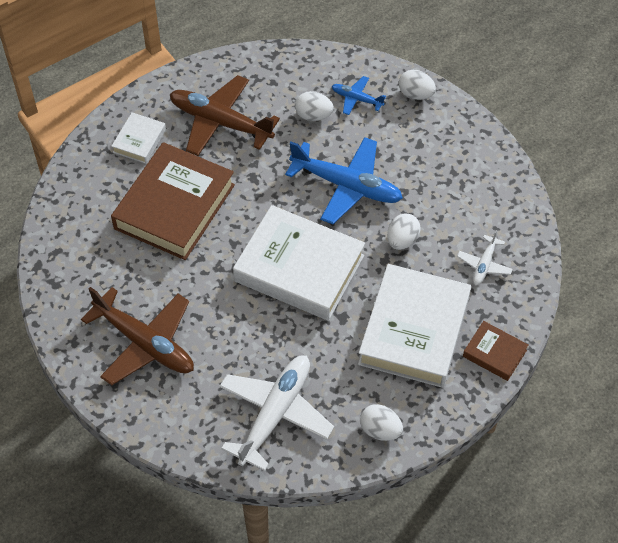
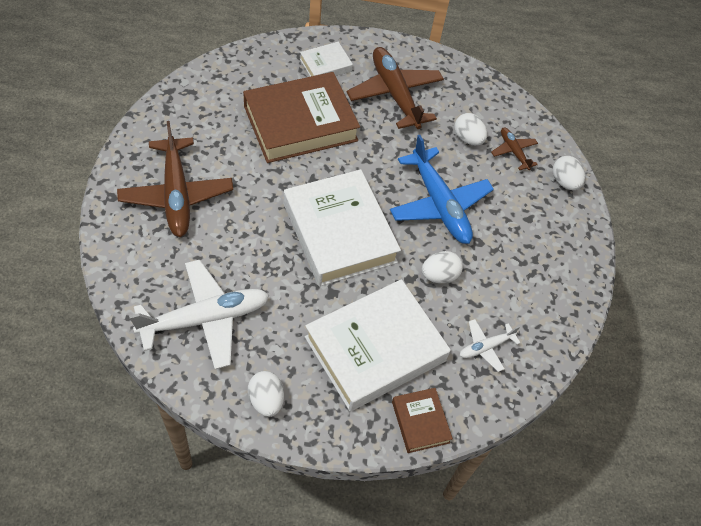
camera: 35 degrees right, 0 degrees up
(357, 99) = (513, 151): blue plane -> brown plane

